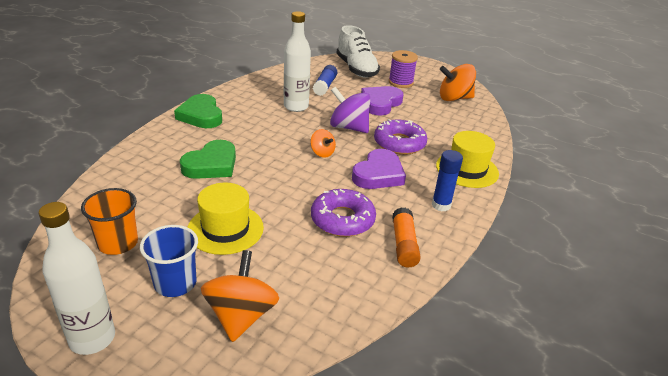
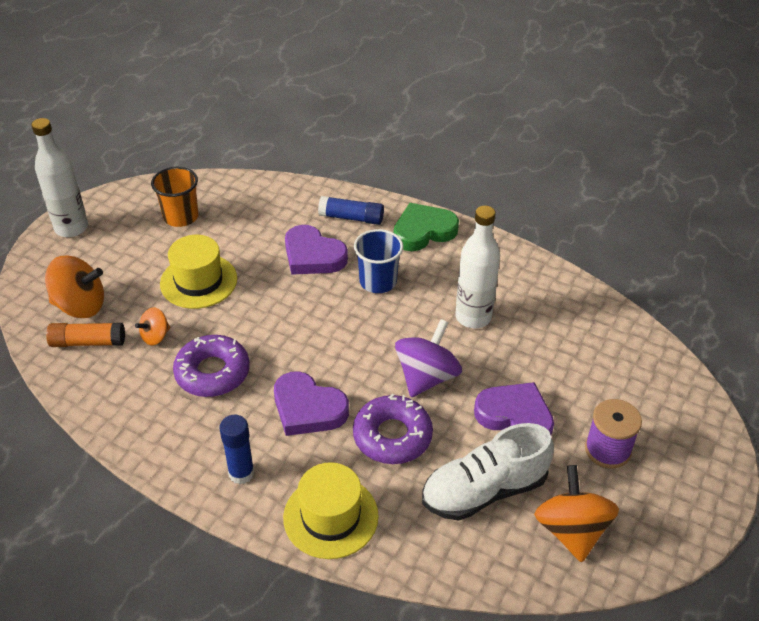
camera: 90 degrees right, 10 degrees up
(175, 283) = (125, 260): blue cup -> blue cup (378, 281)
(211, 165) = (313, 256): green heart -> purple heart
(322, 153) = (353, 350): orange spinning top -> orange spinning top (155, 336)
(325, 86) = (553, 346): blue glue stick -> blue glue stick (351, 218)
(356, 69) = (638, 386): white shoe -> white shoe (484, 490)
(404, 244) = (166, 428): orange glue stick -> orange glue stick (88, 342)

